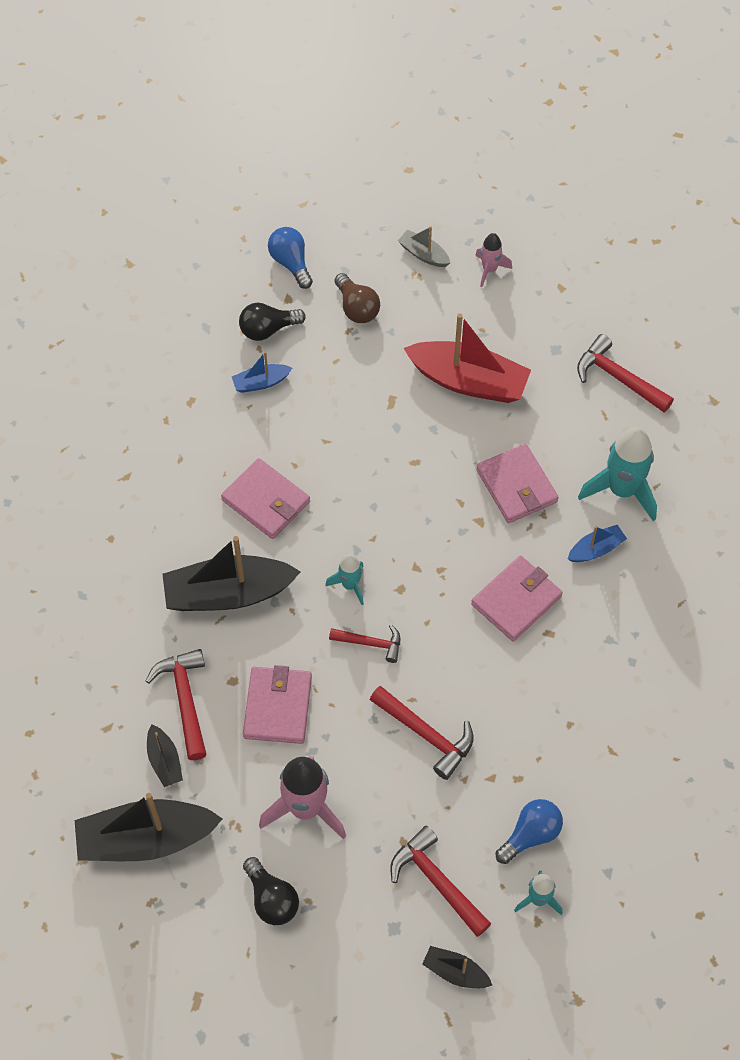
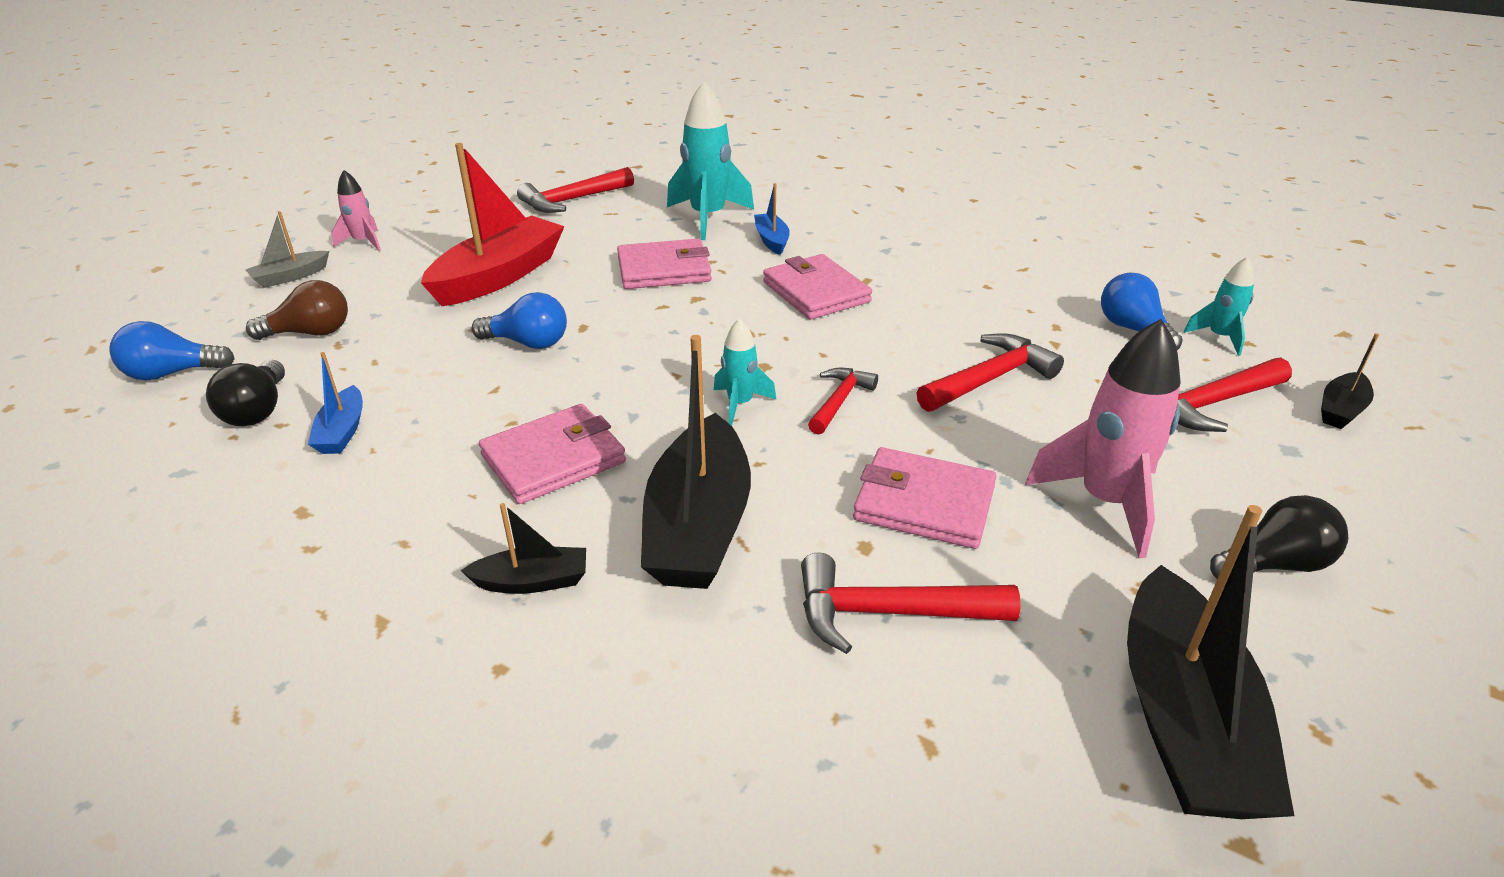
camera: 75 degrees left, 25 degrees down
(164, 761) = (1012, 663): black boat -> black boat (532, 581)
(384, 437) = (528, 343): none -> blue light bulb

